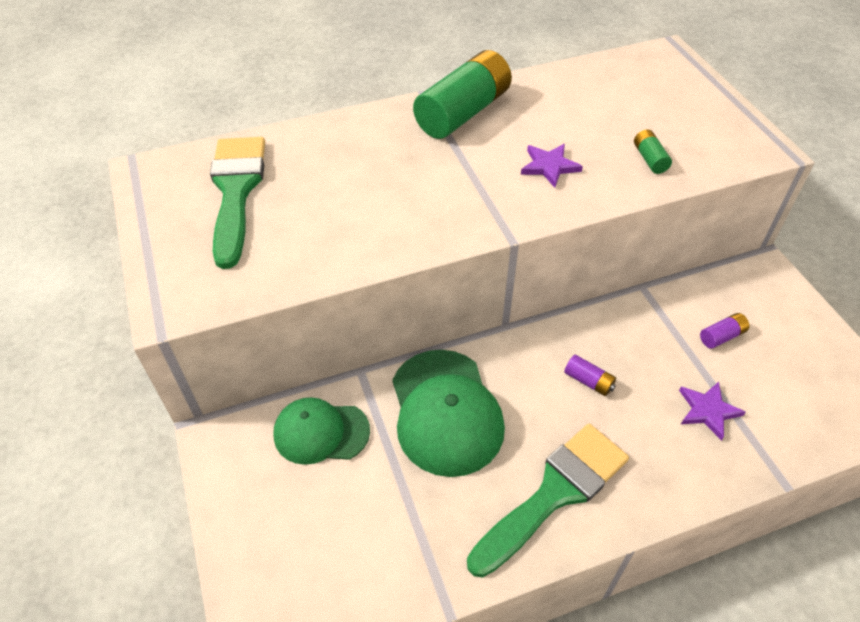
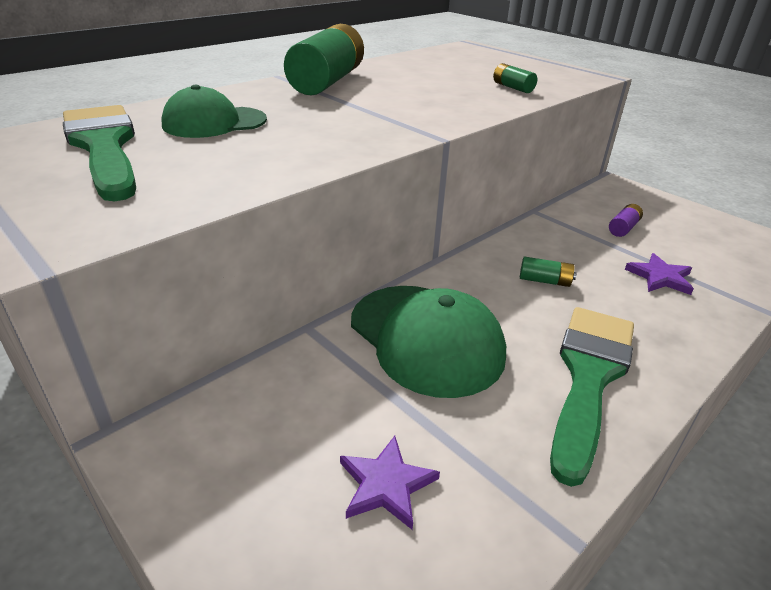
camera: 25 degrees left, 15 degrees down
(321, 432) = (291, 396): green cap -> green cap (214, 123)
(549, 166) = (433, 99): purple star -> purple star (386, 484)
(588, 381) = (544, 281): purple battery -> green battery

